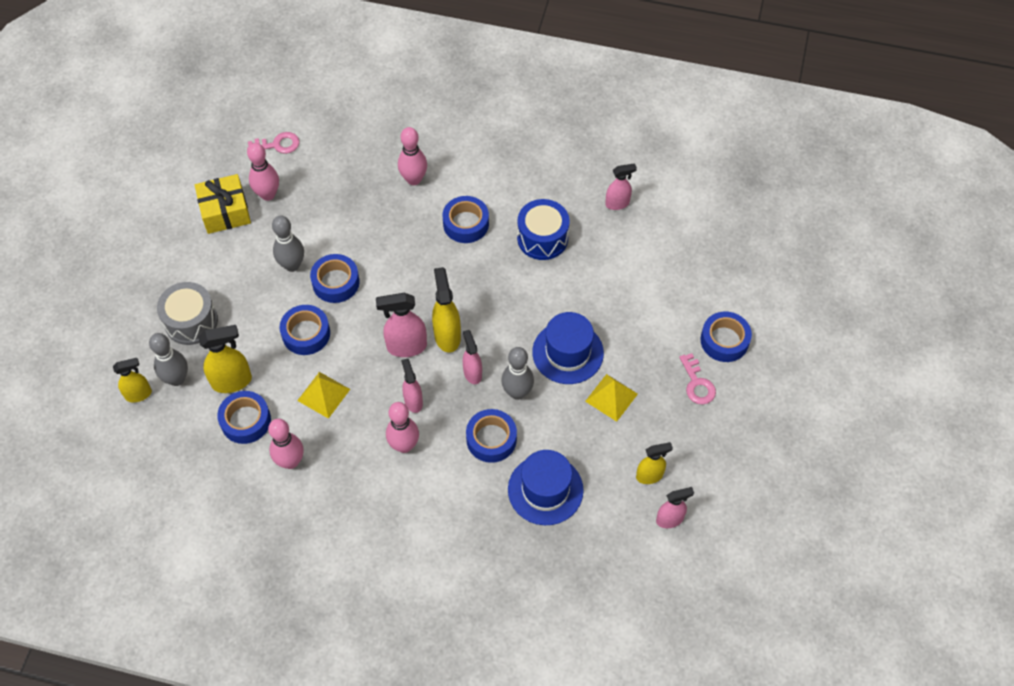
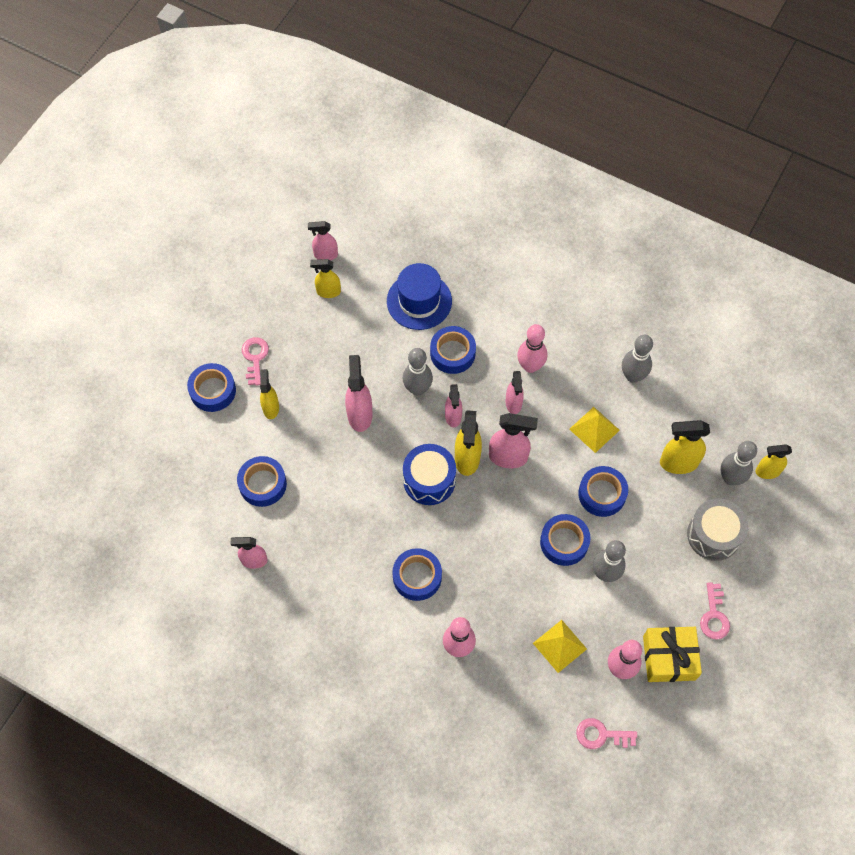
camera: 165 degrees left, 5 degrees up
(186, 253) = (714, 616): none -> pink key
(245, 421) = (669, 422): blue tape -> blue tape (263, 484)
(290, 461) = (633, 376): pink bowling pin -> grey bowling pin
(542, 238) = (344, 540): blue drum -> blue drum (429, 480)
(568, 352) = (360, 414): blue hat -> pink spray bottle
(611, 397) = (335, 364): yellow pyramid -> yellow pyramid (559, 646)
(659, 338) = (271, 408): none -> yellow spray bottle

